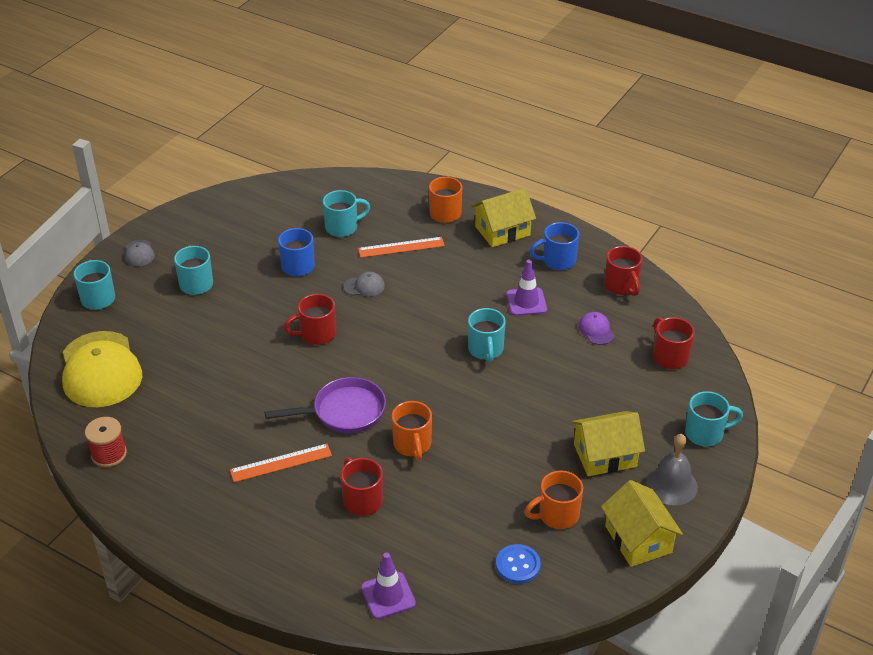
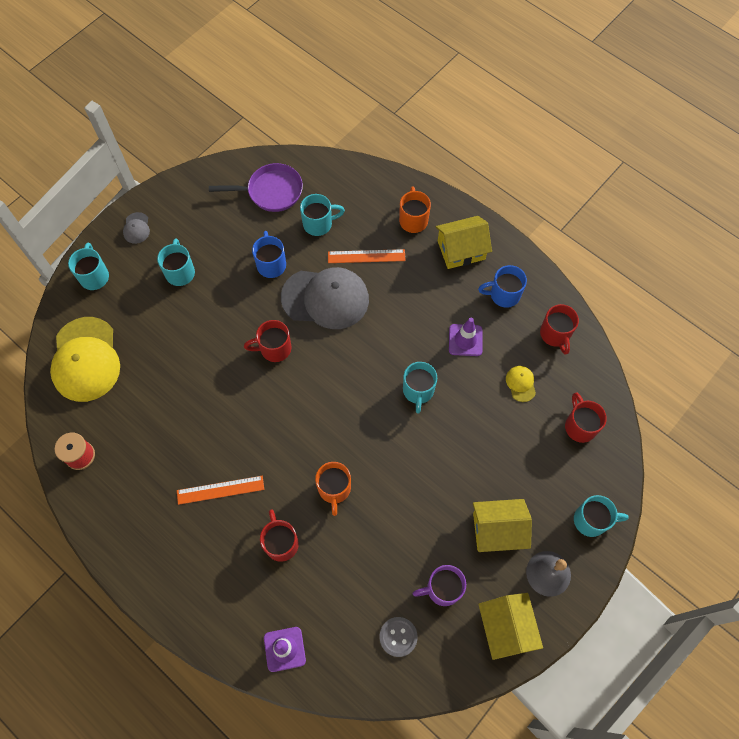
camera: 10 degrees right, 25 degrees up
(344, 411) = (283, 441): purple pan -> purple pan (271, 191)
(364, 286) = (325, 298): grey cap -> grey cap, size x2.40
(518, 565) = (398, 637): blue button -> grey button
(557, 515) = (442, 589): orange mug -> purple mug
(596, 330) = (521, 384): purple cap -> yellow cap

